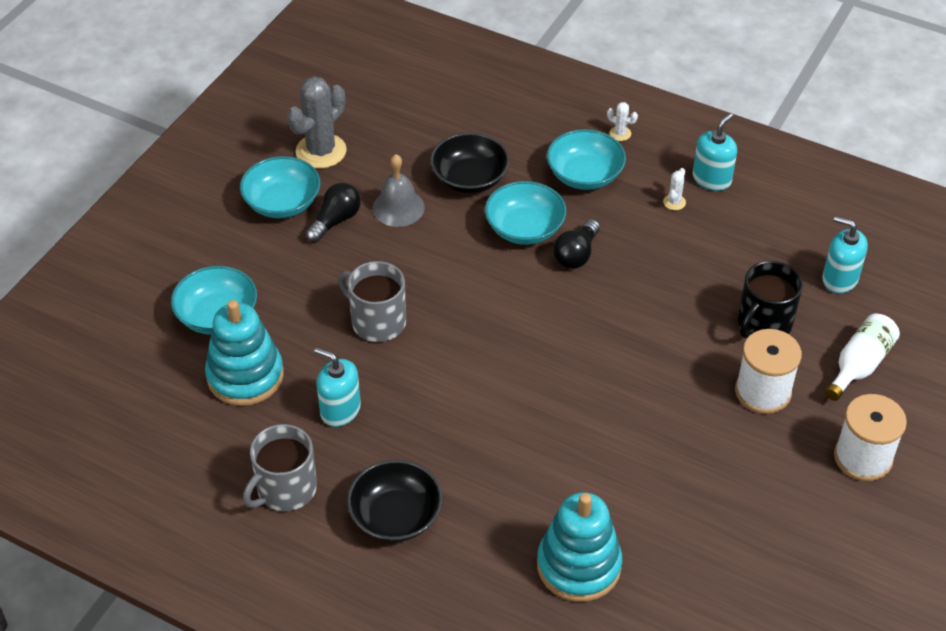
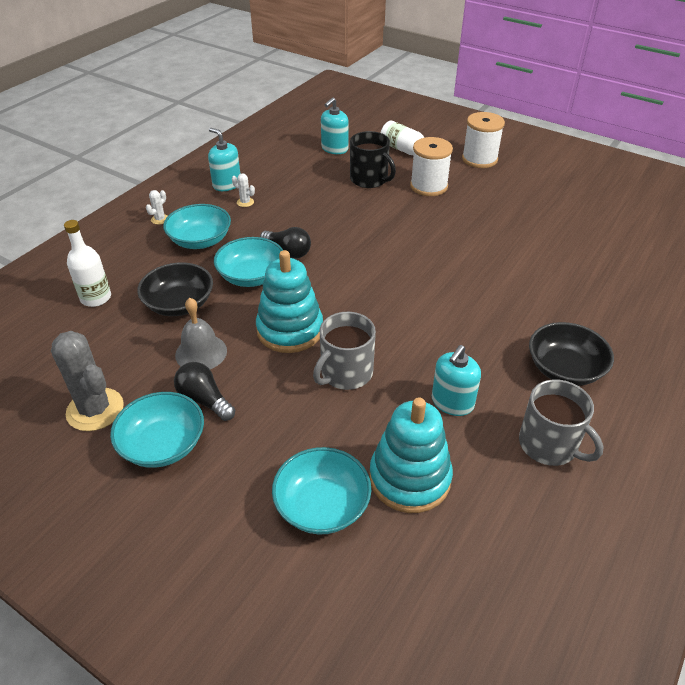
camera: 85 degrees left, 5 degrees down
(471, 115) = (96, 298): none -> white bottle
(578, 566) = (588, 275): turquoise stacking toy -> turquoise stacking toy (290, 330)

